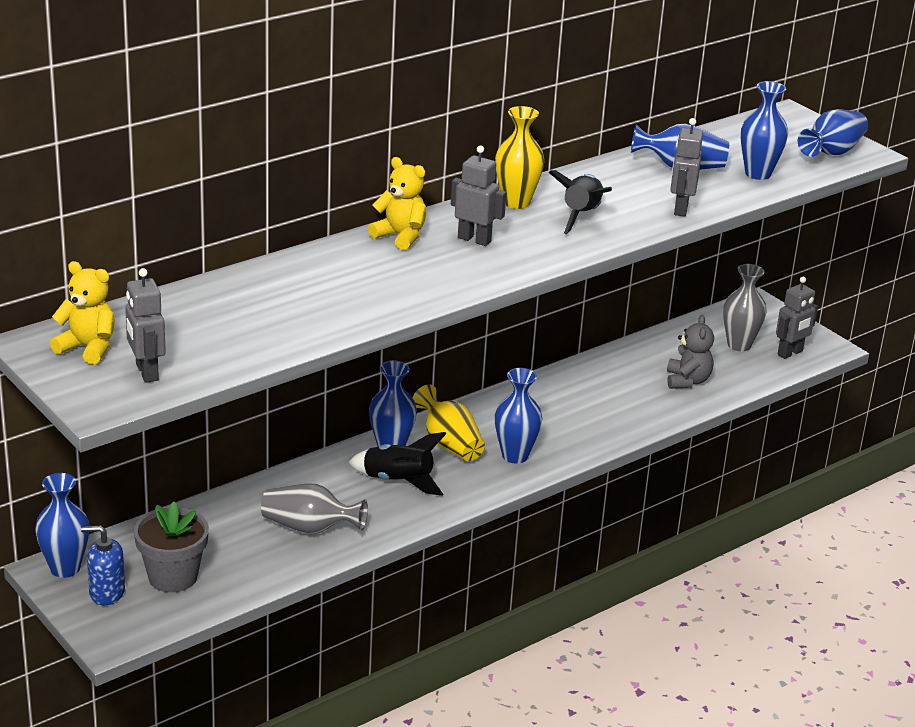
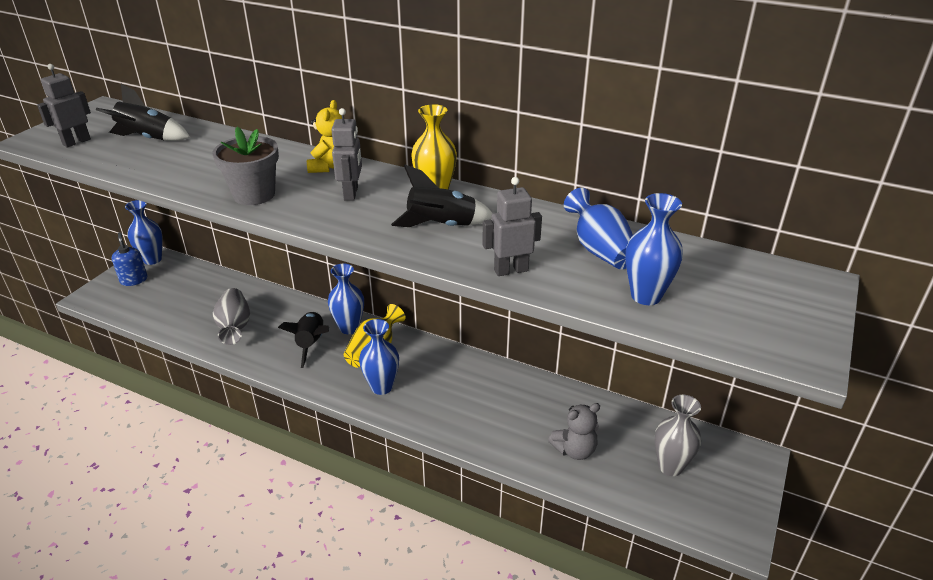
camera: 65 degrees right, 5 degrees up
(88, 348) = (101, 120): yellow teddy bear -> none
(173, 577) = (158, 295): grey flower pot -> grey flower pot (254, 195)
(193, 325) = (147, 138): none -> black rocket
(790, 353) = (695, 509): grey robot -> none
(832, 152) = (769, 332): blue vase -> none

